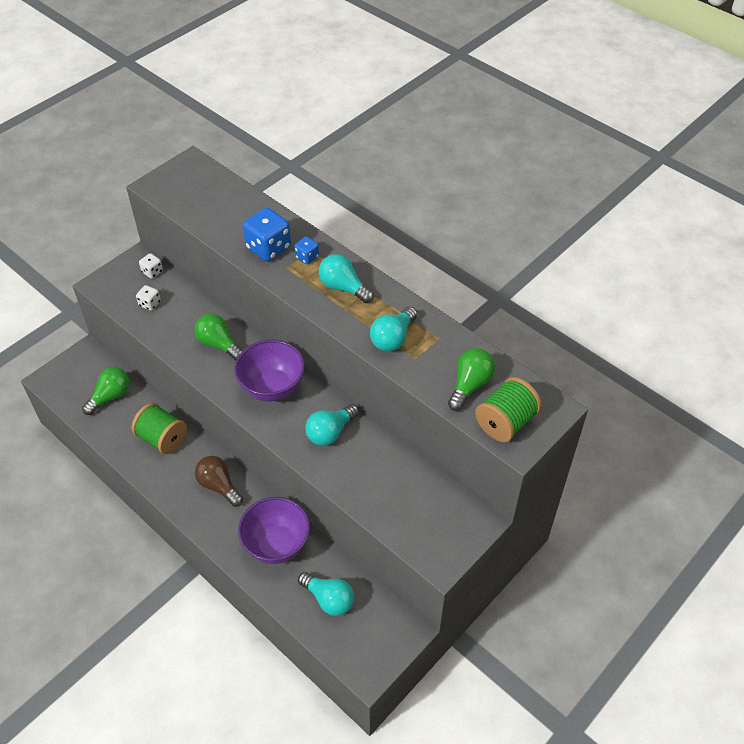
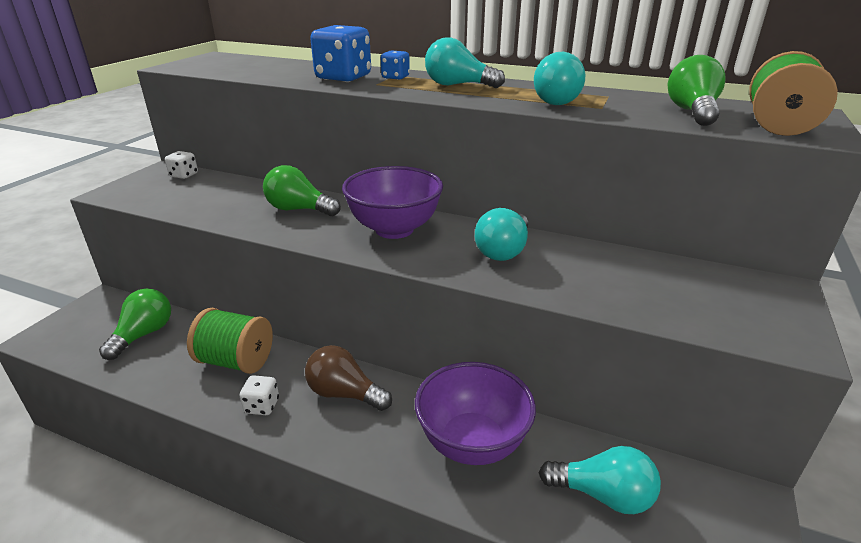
camera: 20 degrees left, 20 degrees down
(150, 304) = (188, 196): white dice -> white dice (262, 406)

